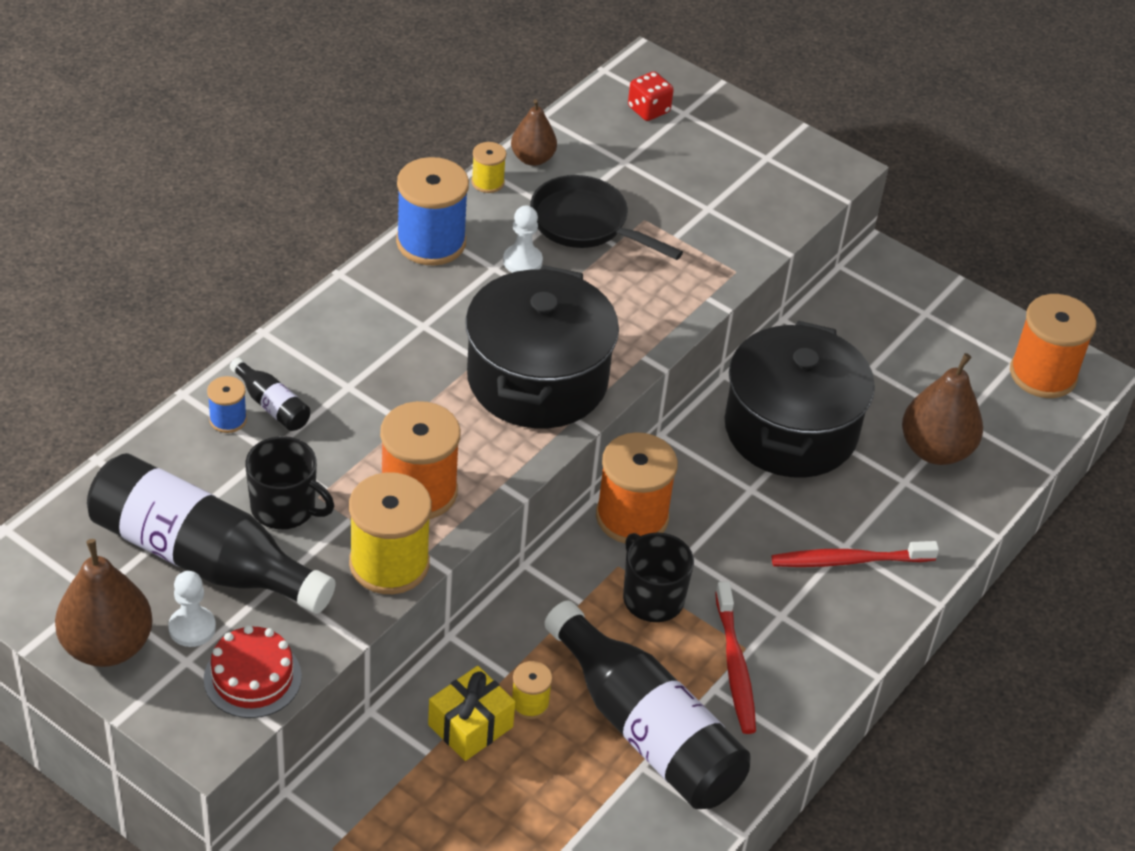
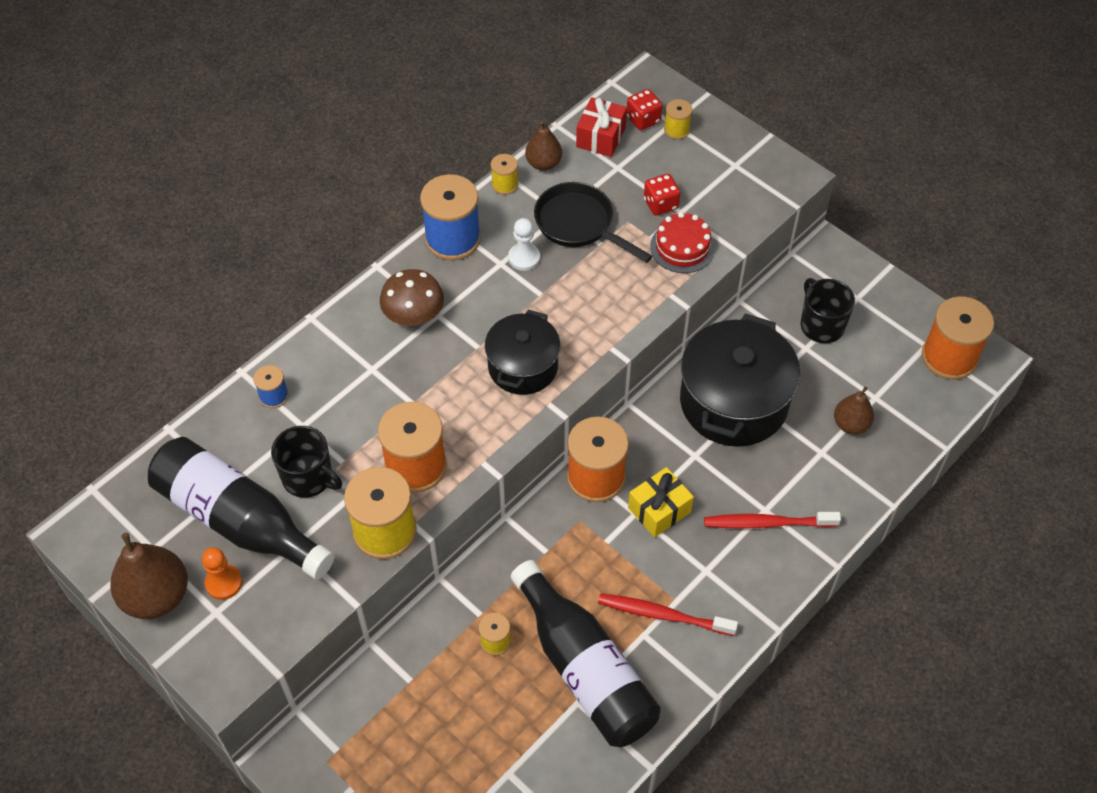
camera: 10 degrees right, 10 degrees up
(192, 628) = (224, 583): white pawn -> orange pawn
(252, 678) = (265, 629): red cake -> red cake (682, 247)
(272, 405) = (309, 384): black bottle -> none
(393, 326) = (413, 314): none -> brown mushroom
(470, 726) = (446, 659): yellow gift -> yellow gift (659, 510)
(537, 379) = (523, 366): black pot -> black pot, size x0.62
(599, 129) = (601, 137): none -> red gift
(652, 598) = (603, 550): black mug -> black mug (821, 325)
(682, 201) = (660, 204): none -> red dice
(691, 120) = (676, 130): none -> yellow spool
(735, 666) = (663, 615): red toothbrush -> red toothbrush turned 105 degrees clockwise
(935, 450) = (851, 424): brown pear -> brown pear, size x0.61

